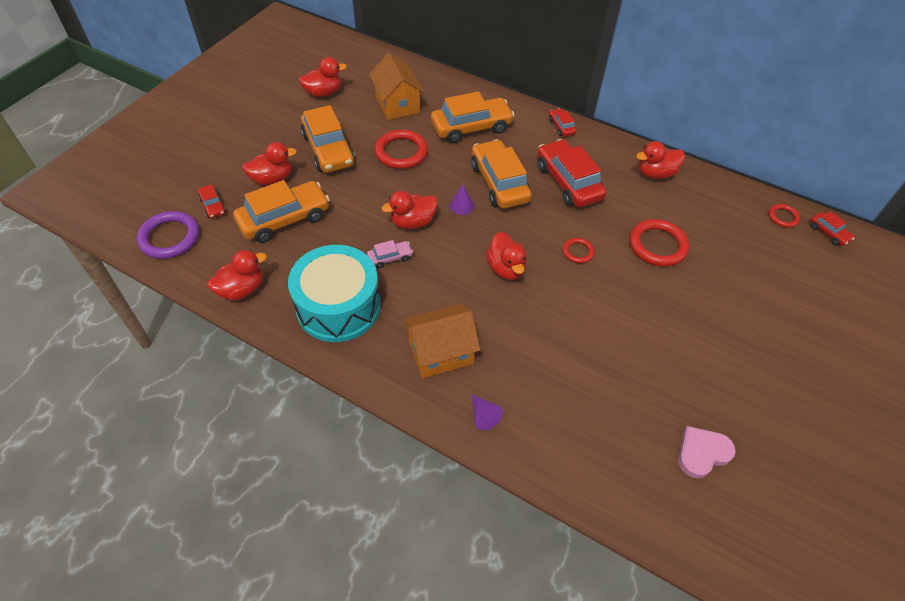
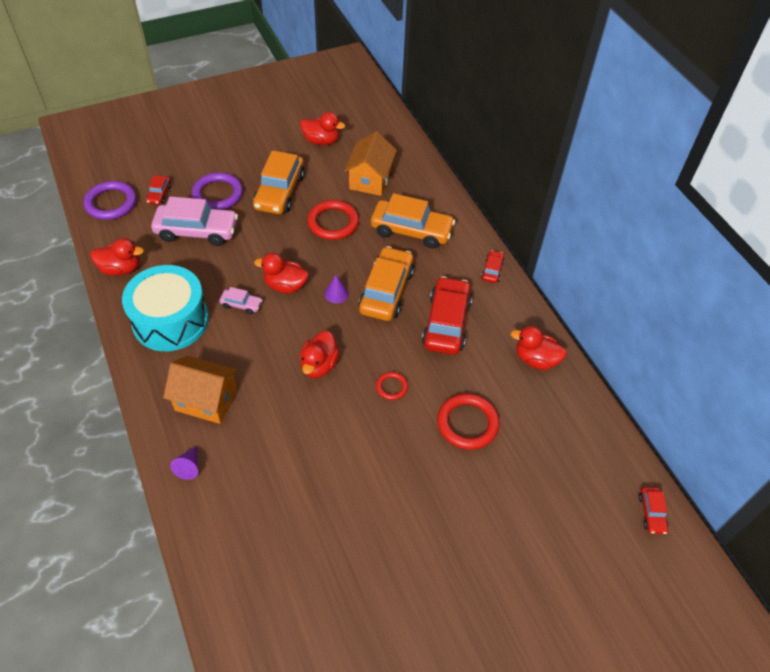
camera: 35 degrees right, 0 degrees up
(272, 179) = (218, 194): red duck -> purple ring
(284, 219) = (197, 231): orange car -> pink car
(702, 453) = (320, 612): pink heart -> none
(783, 217) = (619, 471): red ring -> none

